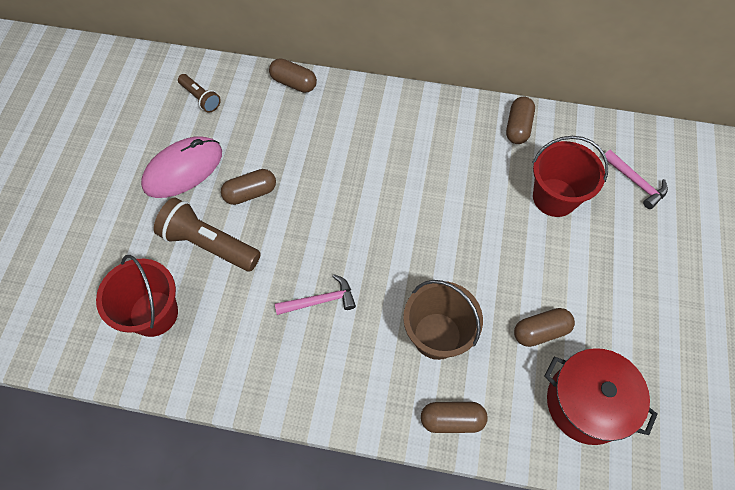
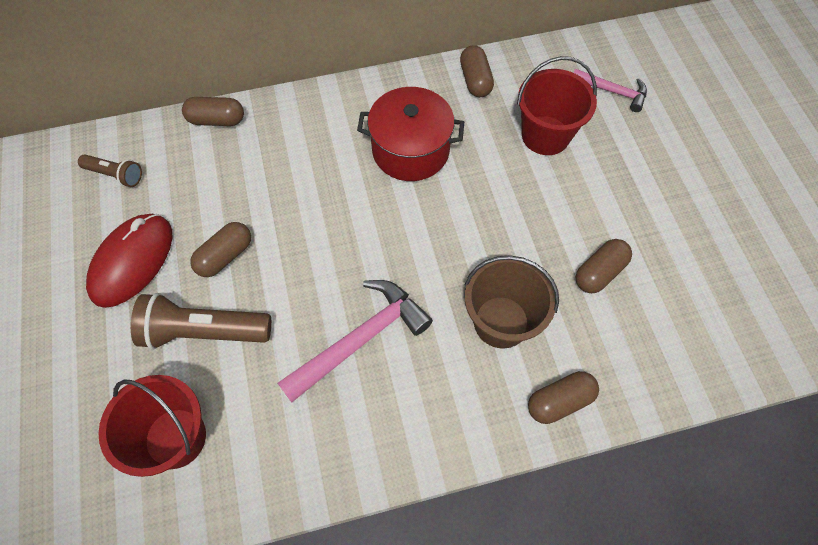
camera: 25 degrees left, 0 degrees up
(183, 169) = (132, 261): pink mouse -> red mouse
(320, 300) = (361, 339): pink hammer -> pink hammer, size x1.70
(586, 403) = (677, 323): red pot -> red pot (410, 150)

